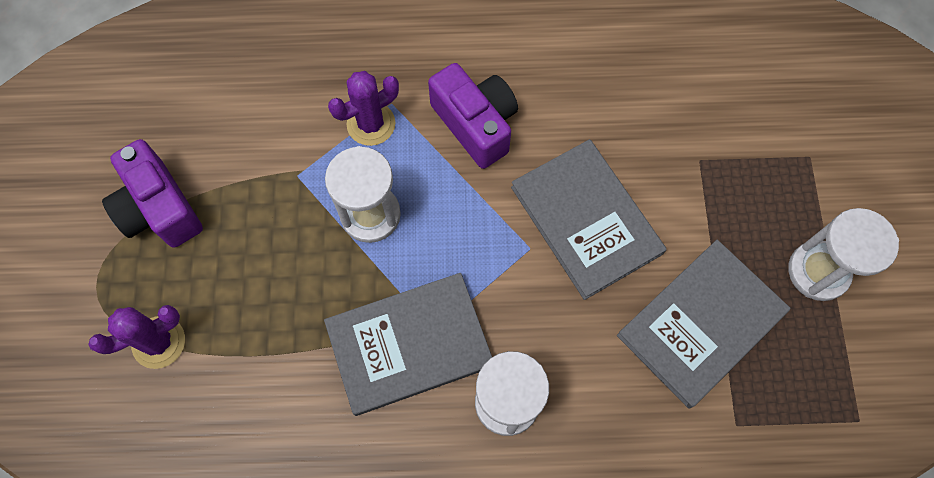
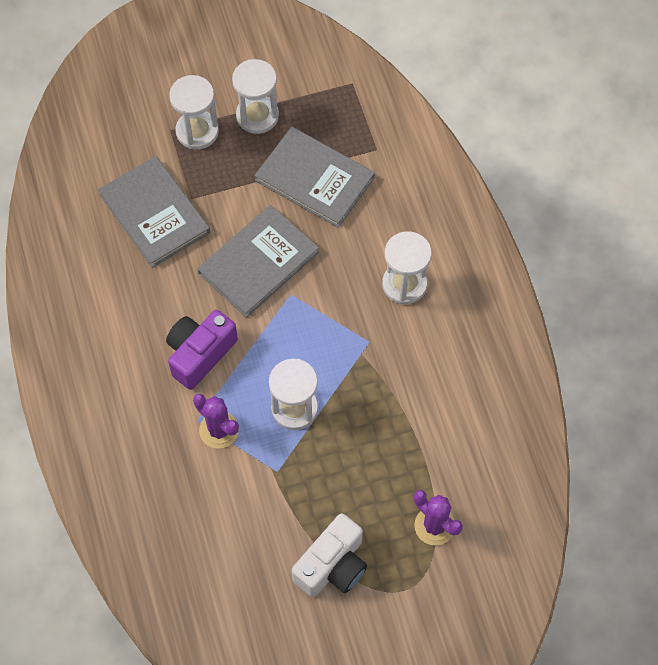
camera: 105 degrees left, 5 degrees down
(159, 209) = (332, 565): purple camera -> white camera
(409, 345) = (384, 355): grey book -> grey book (154, 213)
(803, 189) = (197, 131): none -> white hourglass

